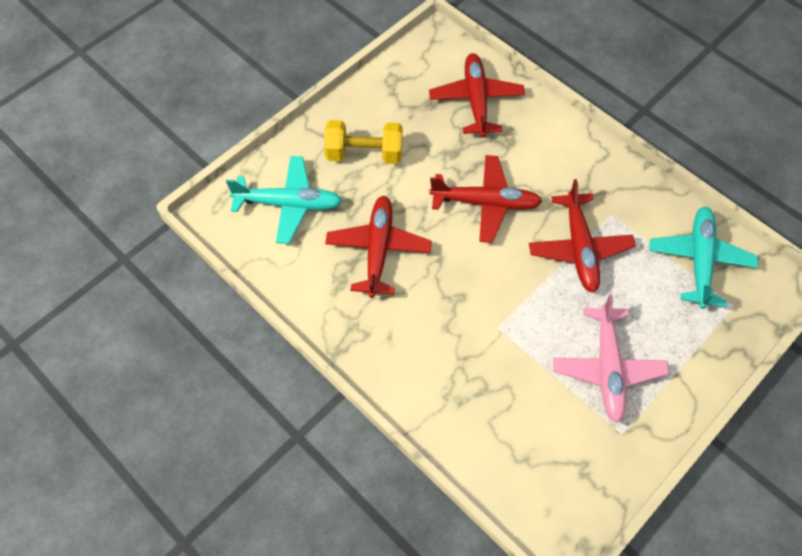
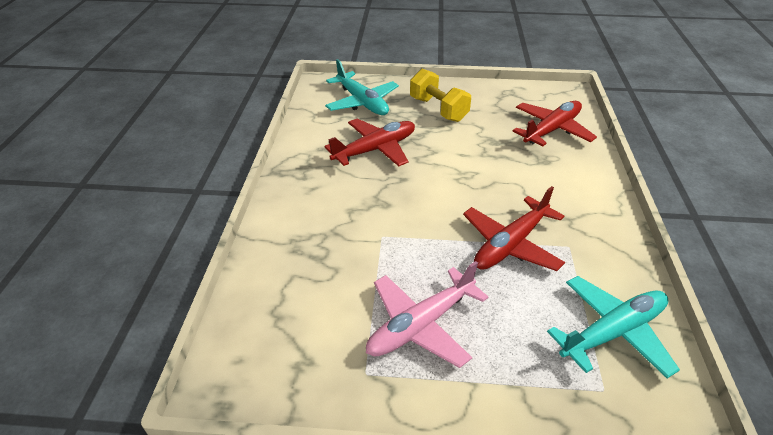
camera: 50 degrees right, 20 degrees down
(486, 203) = (478, 176): red plane -> none

